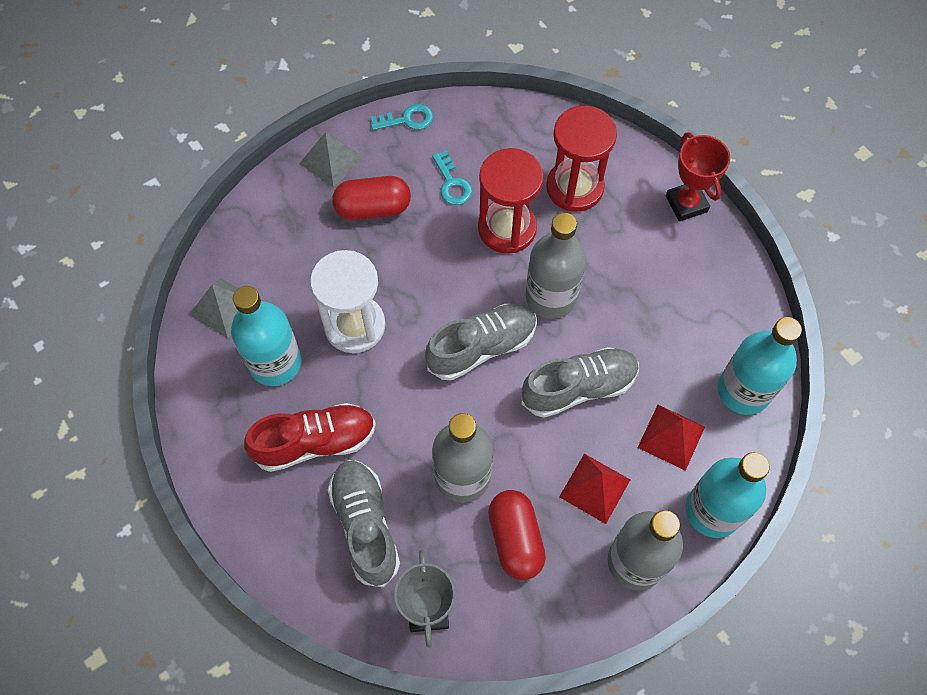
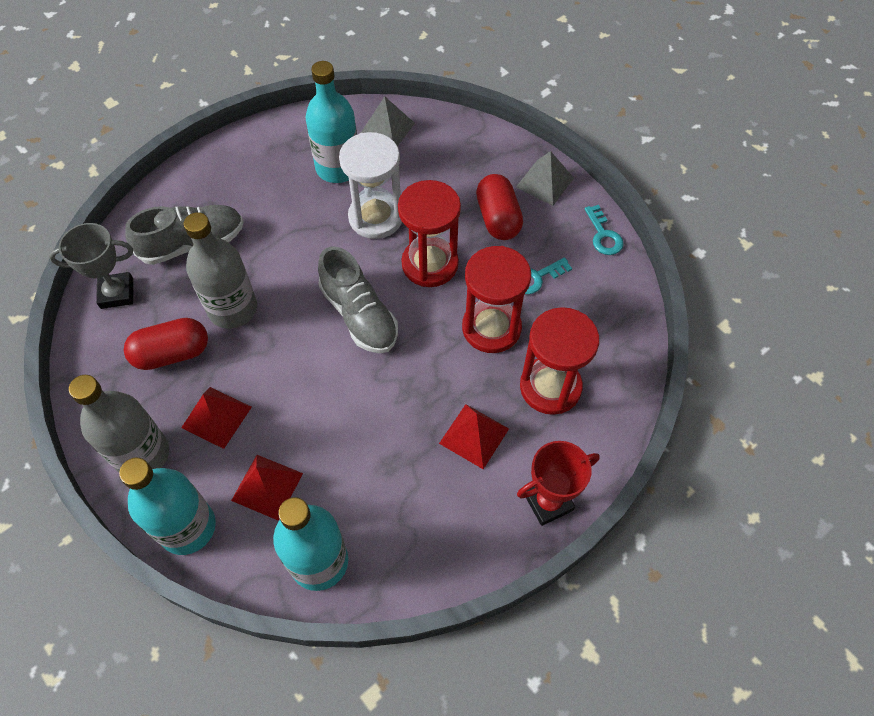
camera: 85 degrees right, 5 degrees down
(315, 442) = (266, 202): red shoe -> none
(424, 276) = (430, 264): none -> red hourglass
(551, 297) = (417, 370): grey bottle -> none
(578, 387) = (319, 399): grey shoe -> none
(622, 254) = (474, 436): none -> red pyramid

